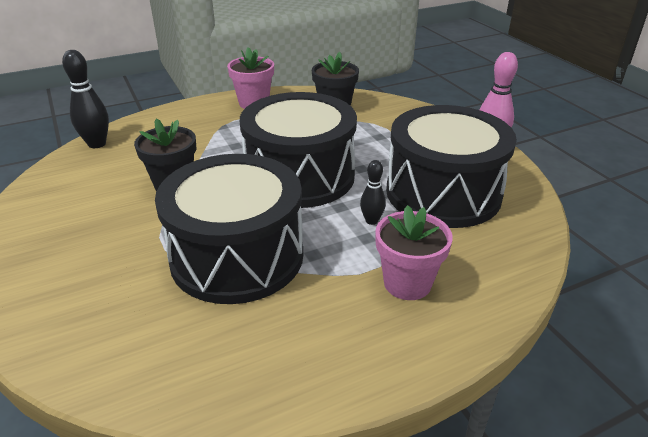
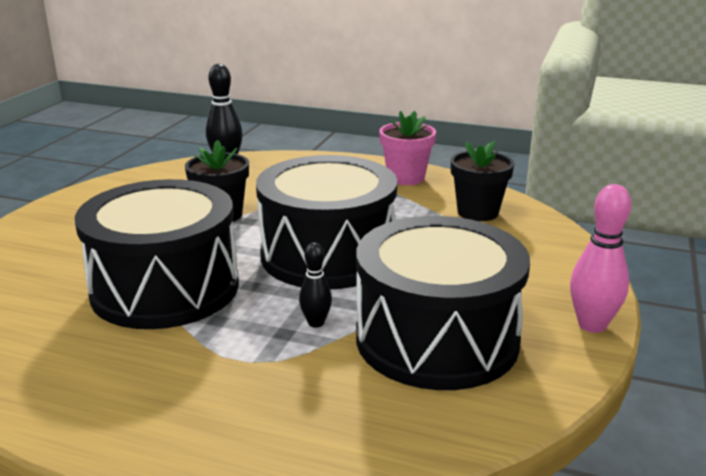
camera: 45 degrees right, 10 degrees down
(407, 283) = (243, 389): pink flower pot -> none

